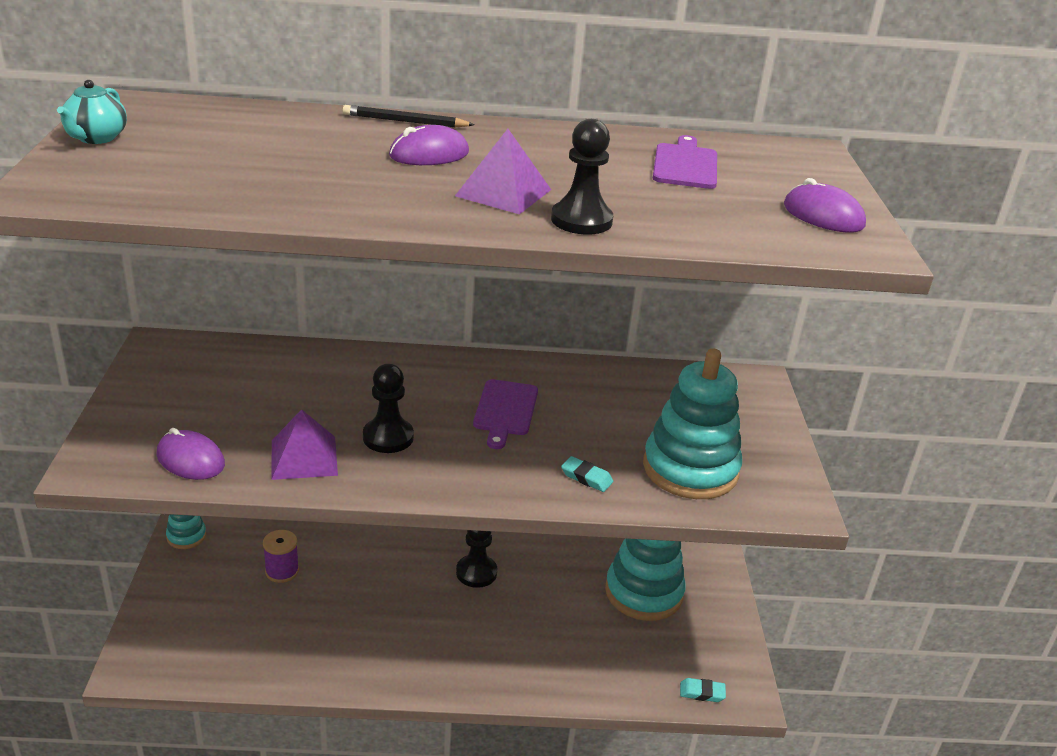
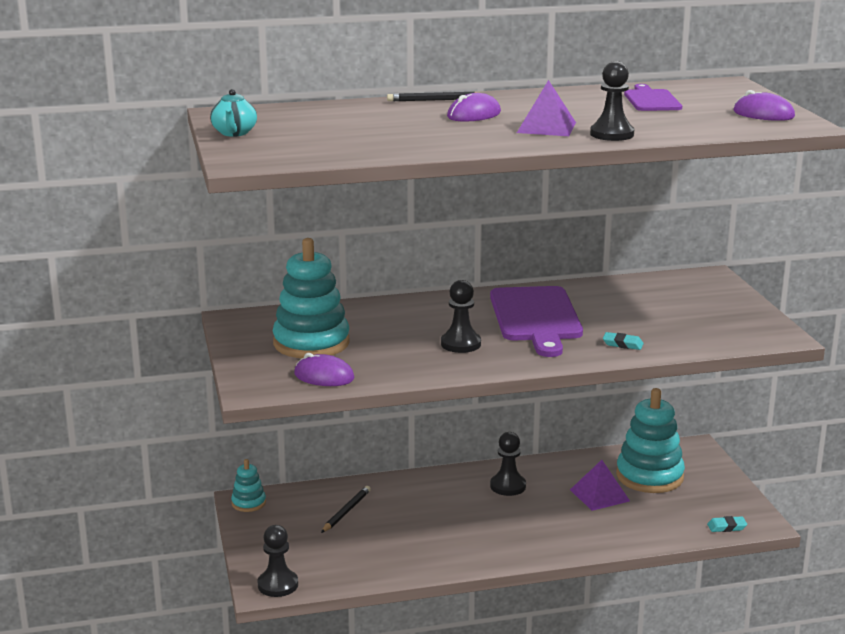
camera: 10 degrees left, 10 degrees down
(149, 665) = (278, 585): none -> black pawn
(282, 571) = (346, 511): purple spool -> black pencil
(304, 457) = (407, 363): purple pyramid -> purple pyramid (599, 495)
(505, 410) = (536, 317): purple cutting board -> purple cutting board, size x1.79
(690, 469) = (693, 329): turquoise stacking toy -> turquoise stacking toy (311, 343)

